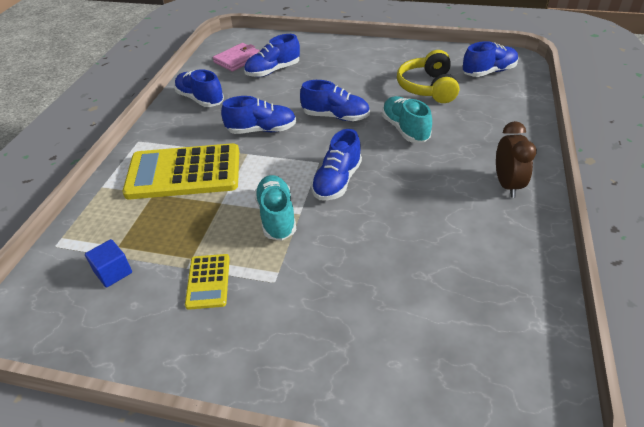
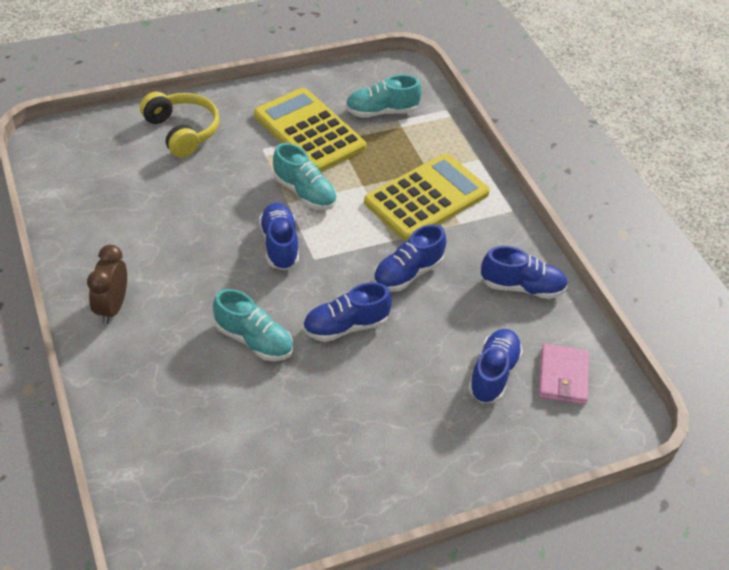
camera: 140 degrees right, 5 degrees up
(113, 272) = (381, 111): blue cube -> turquoise shoe
(208, 281) = (309, 131): yellow calculator -> yellow calculator, size x2.10
(428, 87) = (267, 430): yellow headphones -> yellow headphones (182, 131)
(488, 72) = (197, 509): blue shoe -> none
(507, 185) = (112, 307): brown clock -> brown clock turned 45 degrees clockwise

